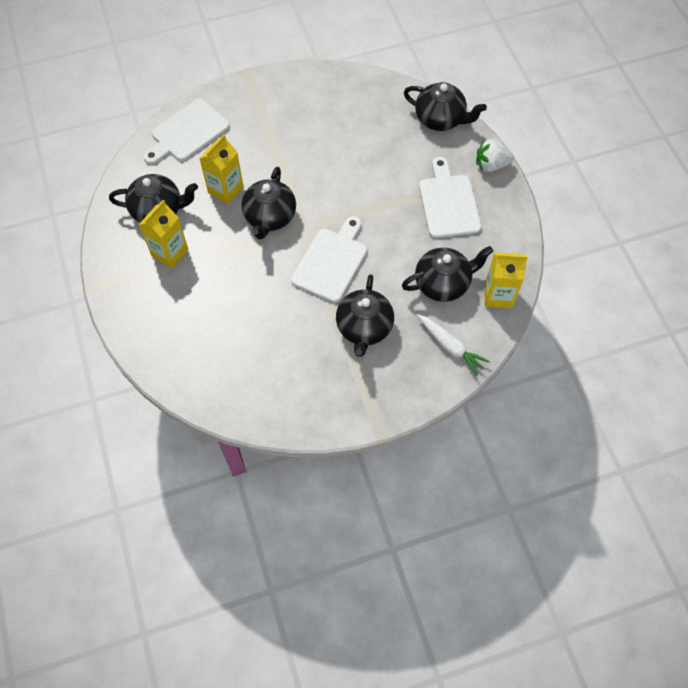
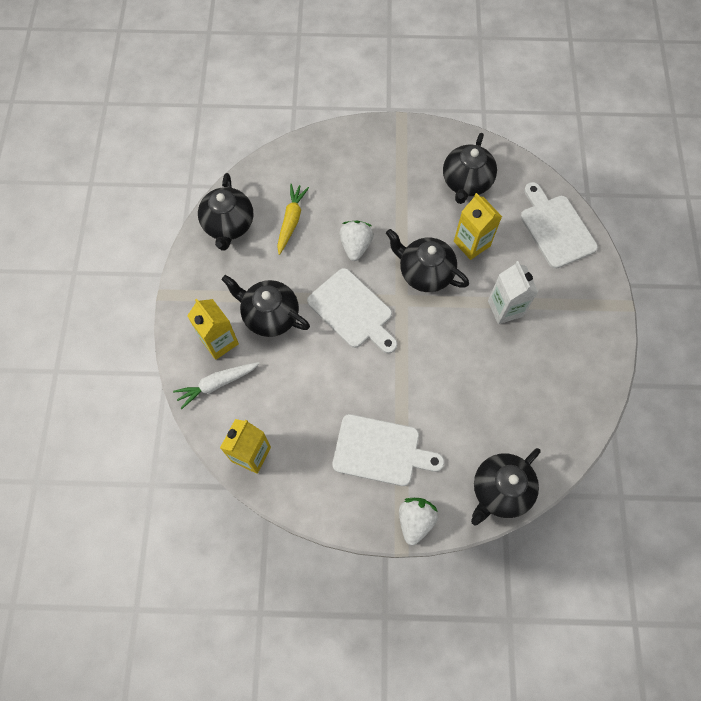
camera: 110 degrees right, 5 degrees up
(170, 252) = (415, 181): yellow carton -> yellow carton (219, 341)
(254, 346) = (291, 221): none -> yellow carrot
(262, 280) = (355, 246): none -> white strawberry
(282, 150) = (505, 308): none -> white carton
(443, 283) = (286, 405): black teapot -> black teapot (228, 225)

